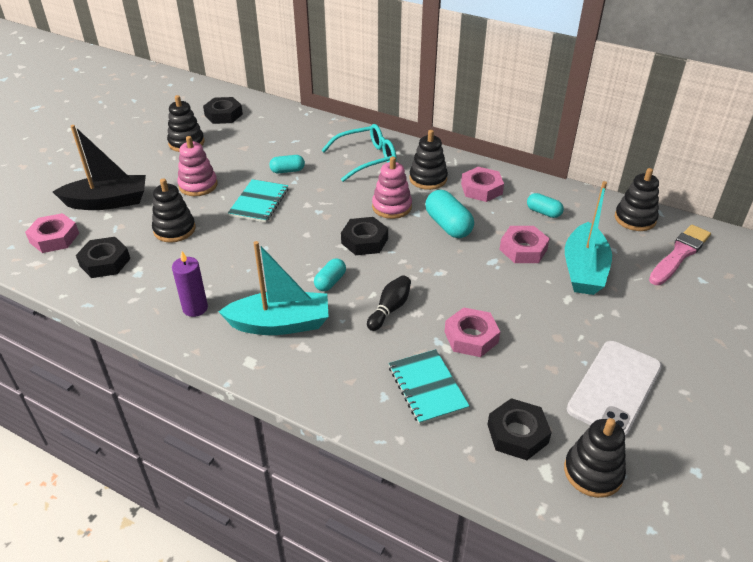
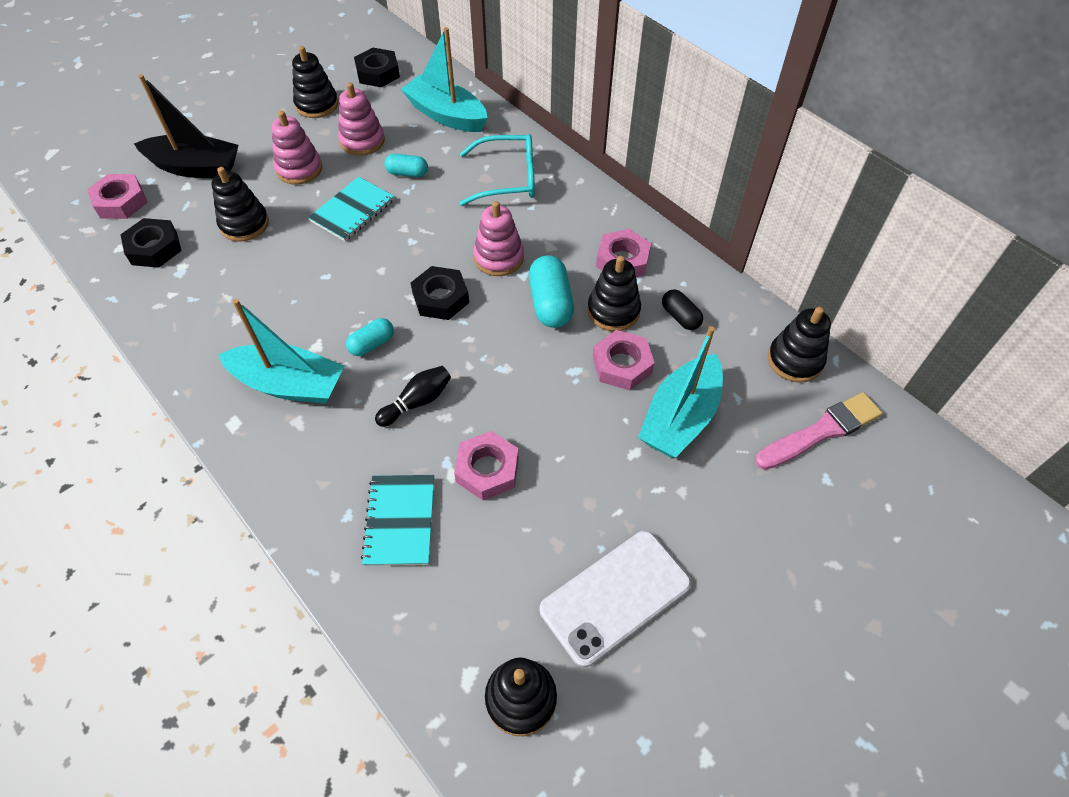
camera: 20 degrees right, 15 degrees up
(195, 308) = (213, 336): purple candle -> none
(238, 158) = (362, 141): none -> pink stacking toy
(294, 130) = (446, 115): none -> turquoise boat
(428, 179) = (565, 228): black stacking toy -> black stacking toy (613, 311)
(517, 434) = (465, 616): black nut -> none
(543, 212) = (680, 317): turquoise capsule -> black capsule

